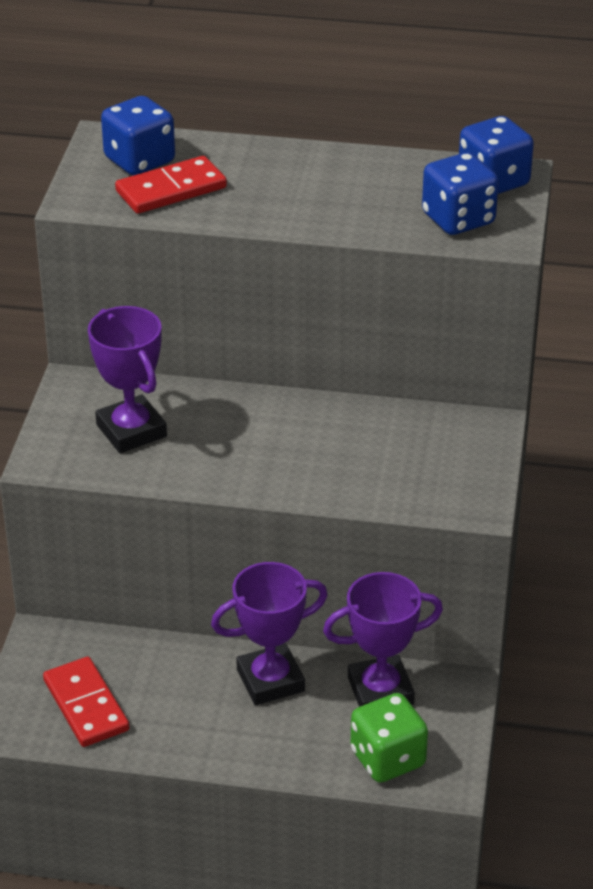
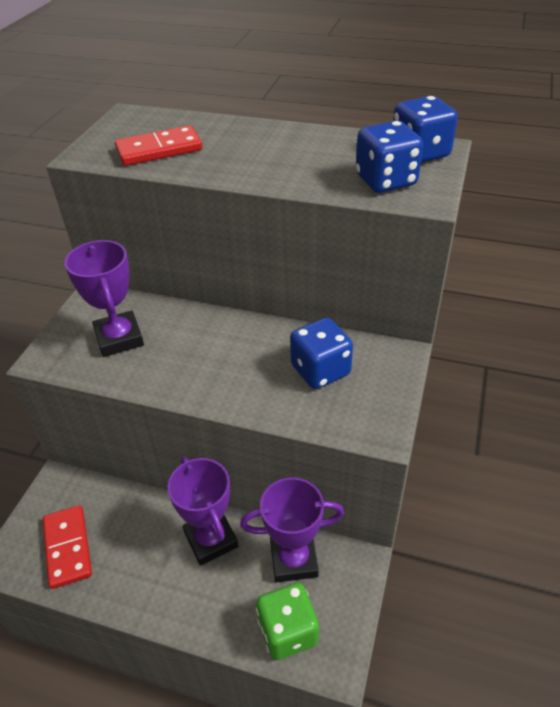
camera: 10 degrees right, 5 degrees up
(139, 160) = (145, 129): blue dice -> blue dice (320, 370)
(270, 680) = (211, 539): purple trophy -> purple trophy turned 75 degrees clockwise

